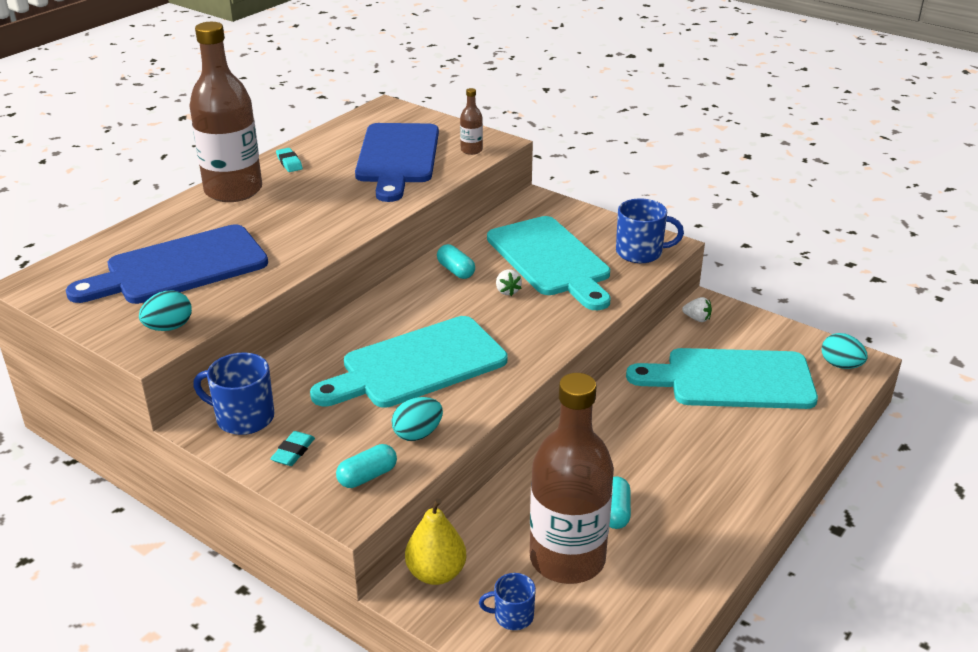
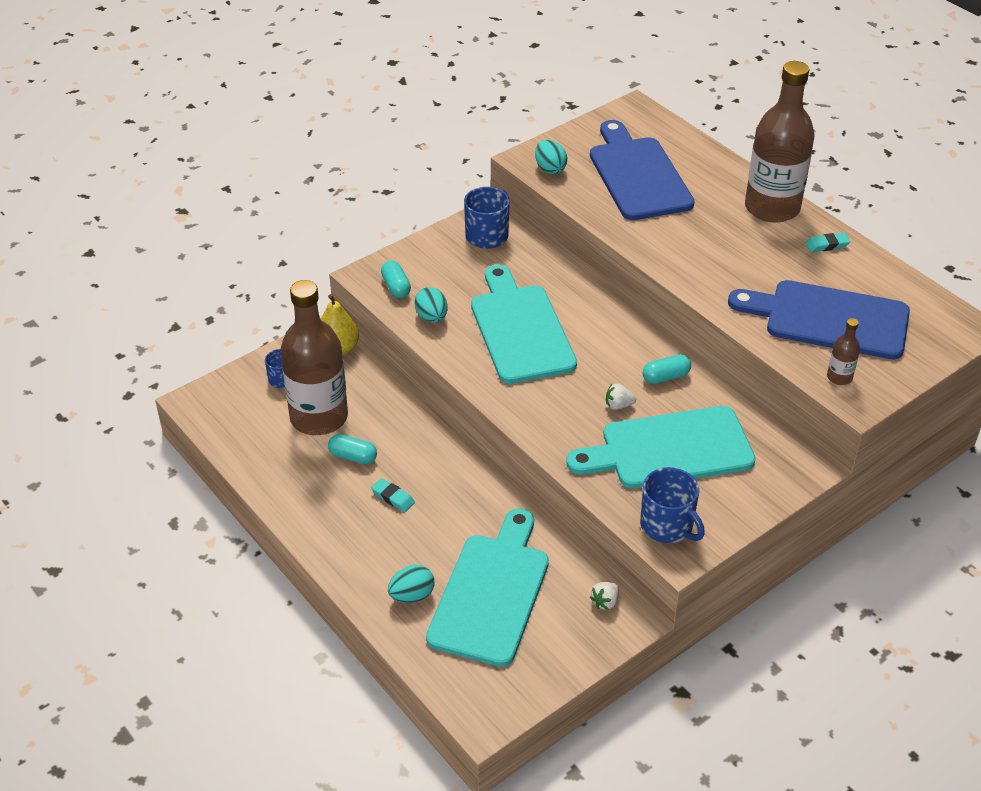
camera: 105 degrees right, 10 degrees up
(293, 452) = (438, 255): turquoise eraser -> turquoise eraser (393, 497)
(640, 252) = (667, 526): blue mug -> blue mug turned 60 degrees counterclockwise
(840, 365) = (484, 698): turquoise egg -> turquoise egg (412, 595)

